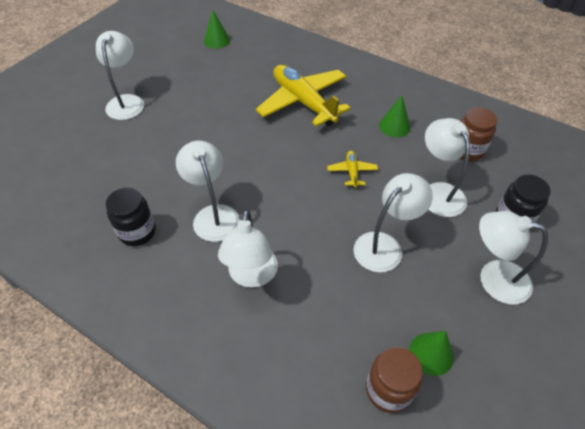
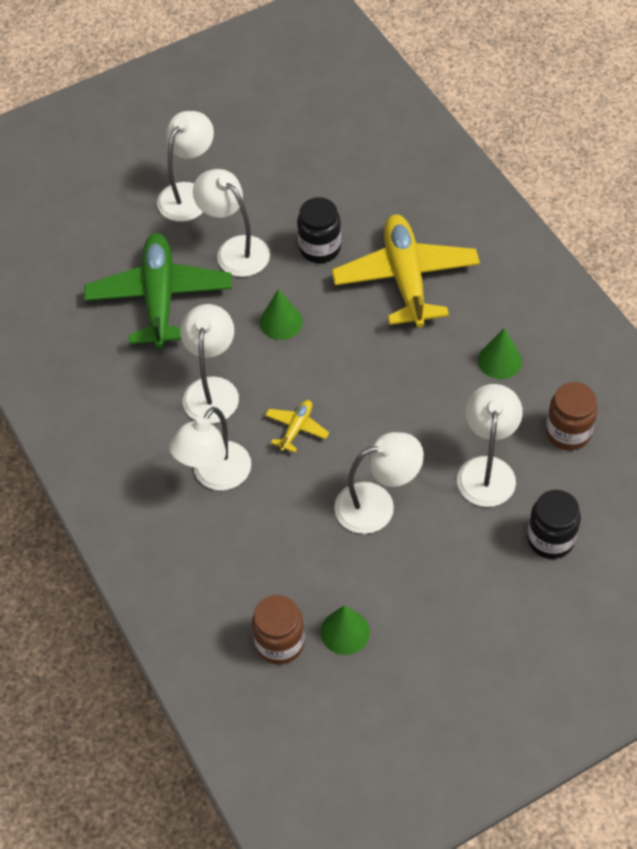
camera: 30 degrees right, 5 degrees up
(137, 232) = (124, 376): black jar -> black jar (320, 248)
(139, 169) = (160, 298): none -> green plane
(217, 40) = (350, 133): green cone -> green cone (281, 322)
(352, 172) = (401, 401): yellow plane -> yellow plane (296, 428)
(493, 278) = (470, 592): white lamp -> white lamp (235, 249)

